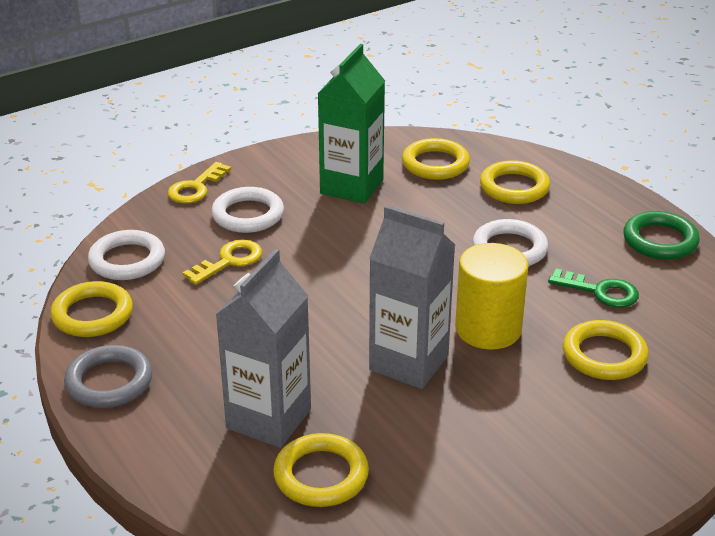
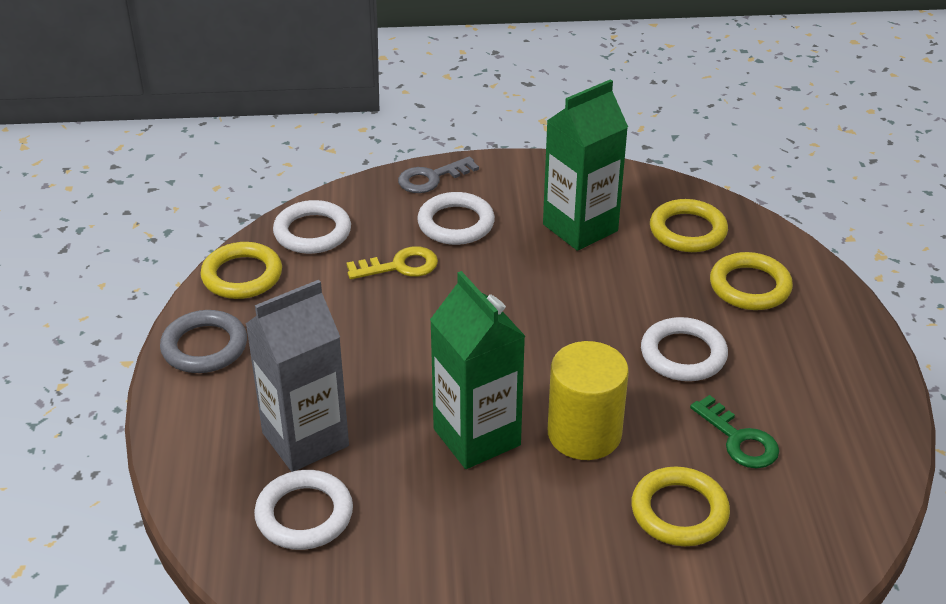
camera: 30 degrees right, 5 degrees up
(196, 188) = (431, 178): yellow key -> grey key
(321, 475) = (304, 515): yellow ring -> white ring
(409, 363) = (477, 437): grey carton -> green carton
(660, 240) = (860, 407): green ring -> none

